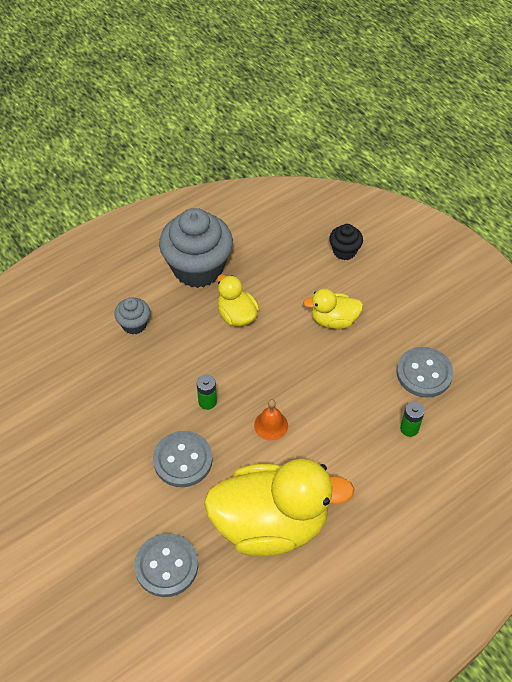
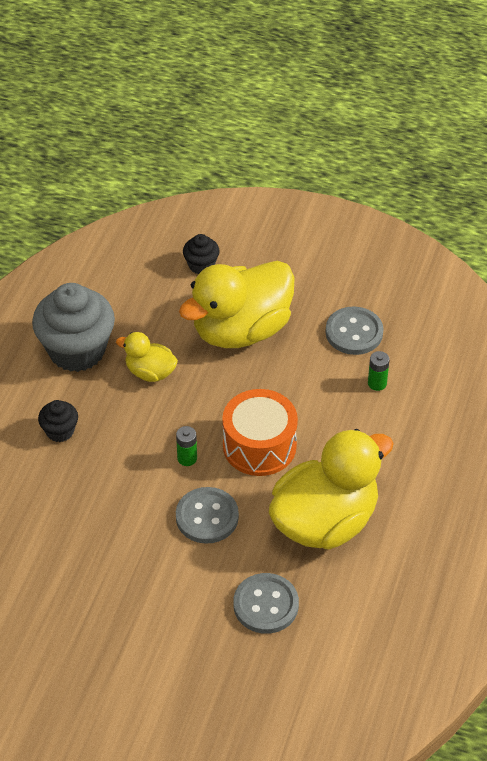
camera: 35 degrees left, 5 degrees down
(134, 324) = (60, 431): grey cupcake -> black cupcake
(271, 425) = (259, 446): orange bell -> orange drum
(333, 320) = (241, 330): yellow duck -> yellow duck, size x2.07

